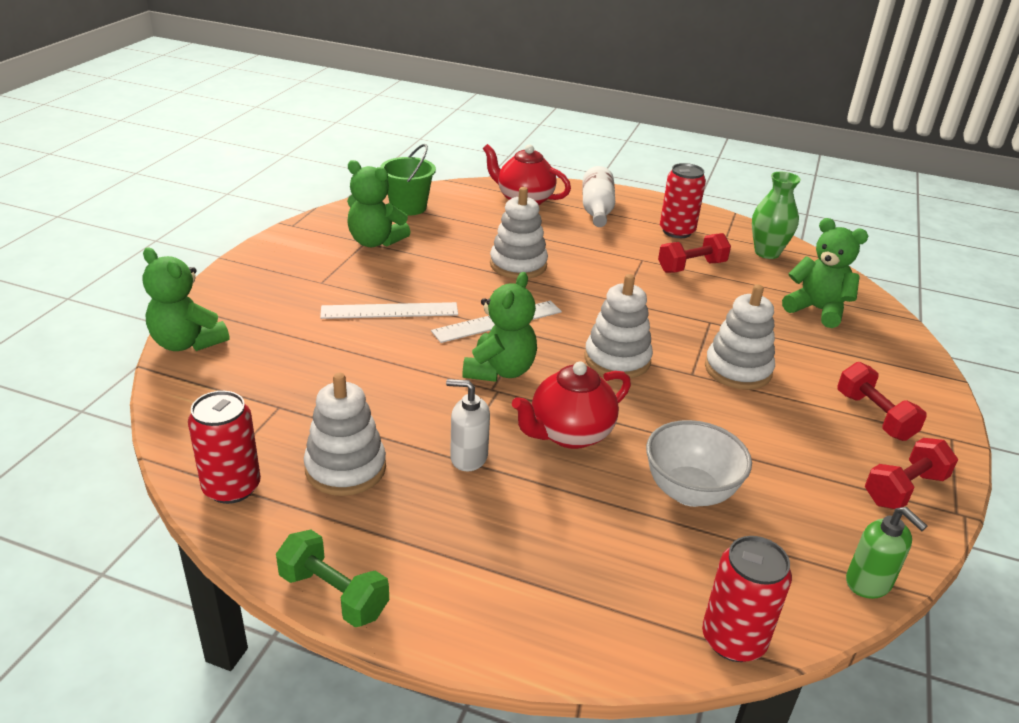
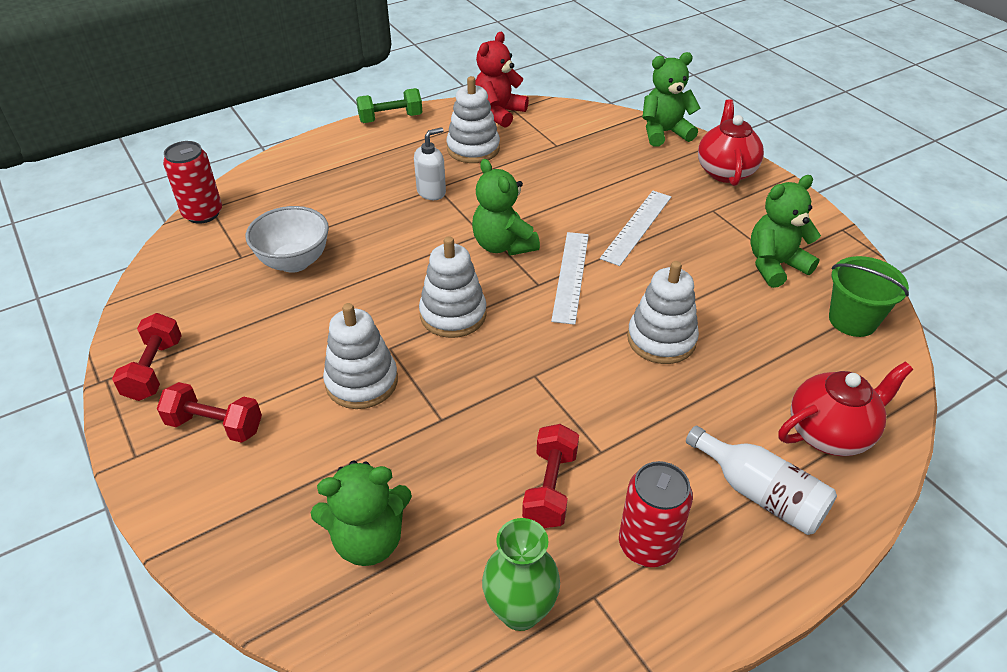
camera: 130 degrees right, 10 degrees up
(232, 487) = (498, 113): red can -> red teddy bear
(569, 434) = (403, 242): red teapot -> red teapot (725, 171)
(869, 583) = (147, 287): green soap dispenser -> none

